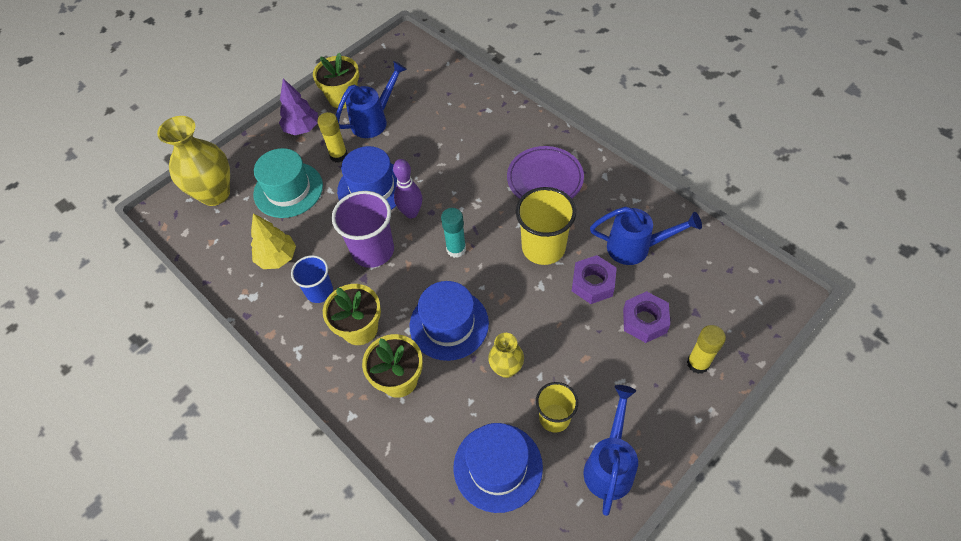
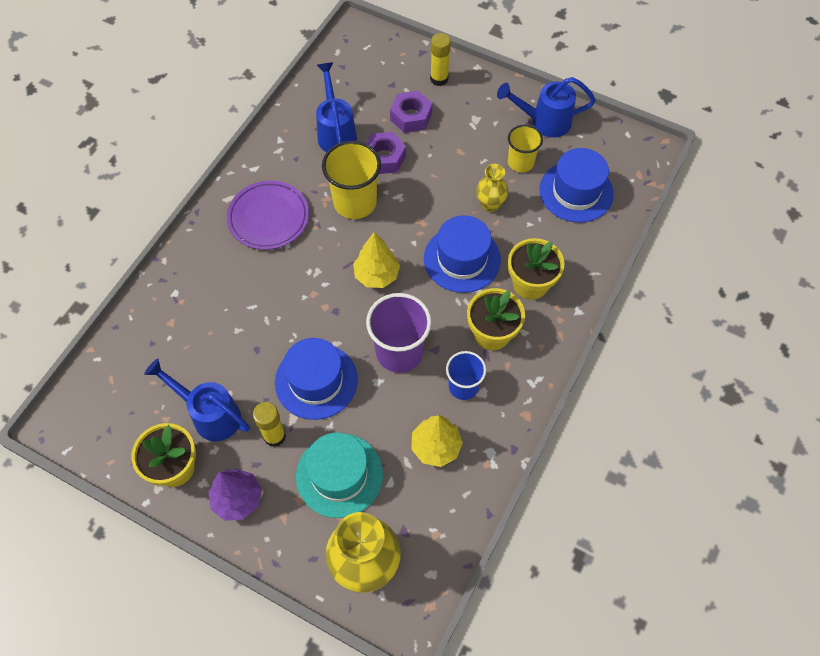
camera: 110 degrees left, 5 degrees up
(411, 213) = (341, 330): purple bowling pin -> none
(456, 249) = (376, 275): turquoise glue stick -> yellow tree

